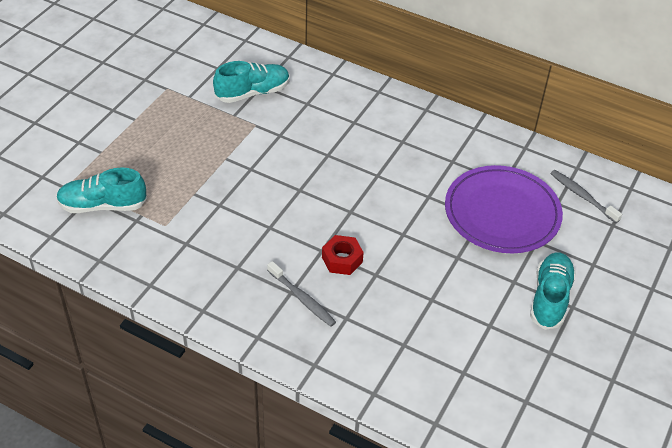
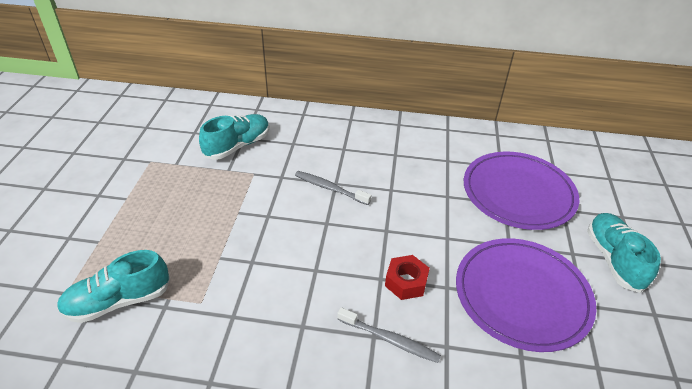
camera: 20 degrees left, 5 degrees down
(438, 301) = (522, 295): none -> purple plate
(582, 196) = (569, 161): grey toothbrush -> grey toothbrush (330, 188)

